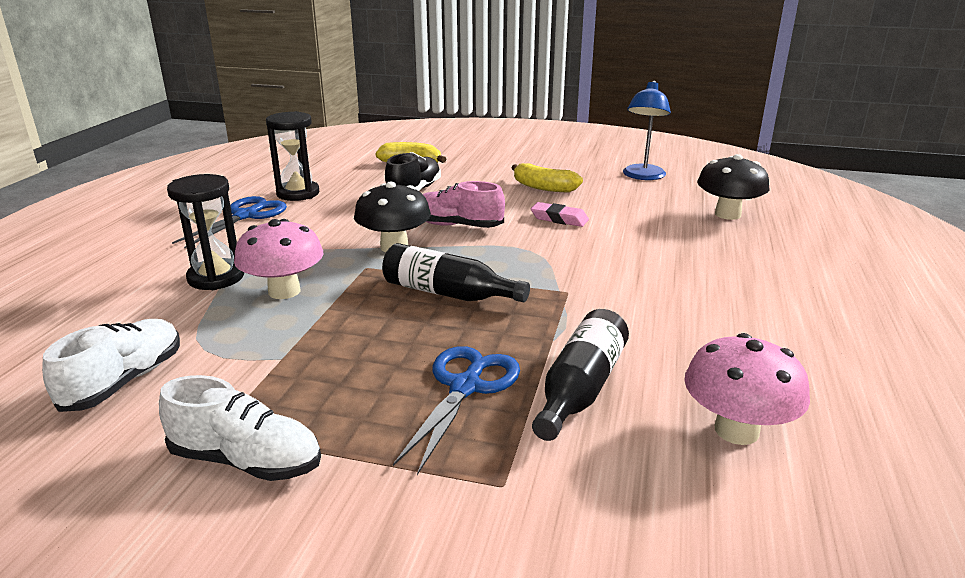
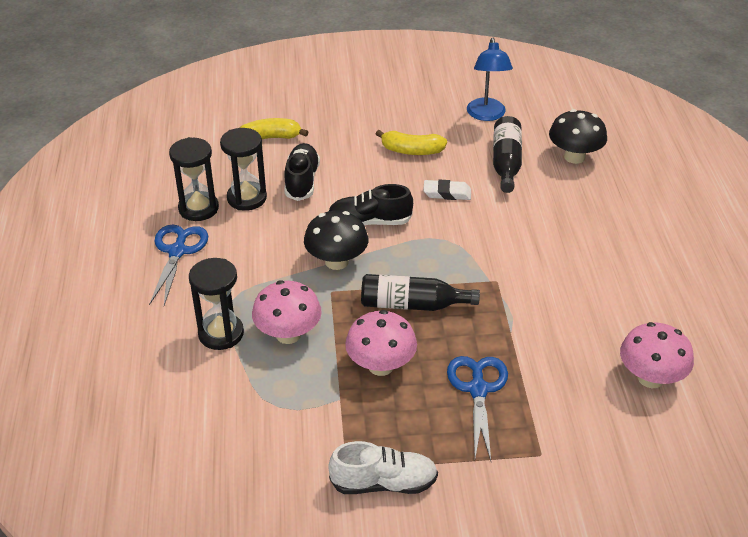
camera: 20 degrees left, 15 degrees up
(124, 381) = (248, 449): white shoe -> none
(350, 194) = (247, 198): none -> black hourglass
(361, 338) = (381, 366): none -> pink mushroom
(457, 226) = (369, 222): pink shoe -> black shoe
(559, 219) = (447, 193): pink eraser -> white eraser
(580, 388) = (549, 370): black bottle -> black bottle (506, 163)

